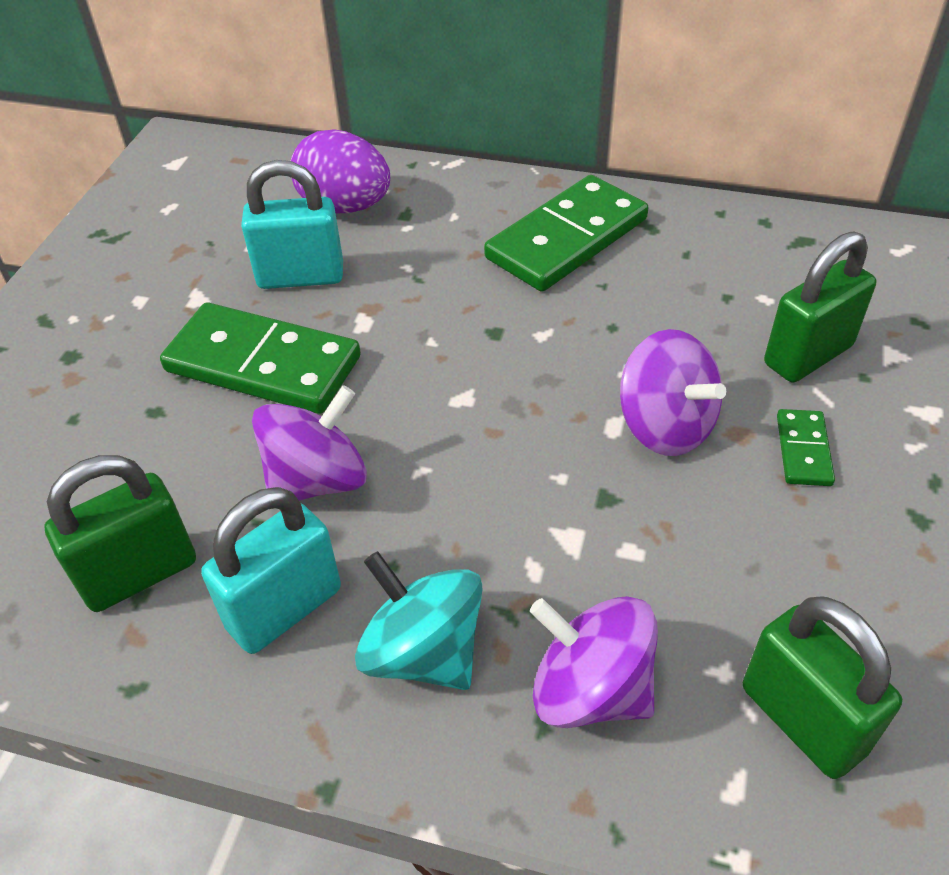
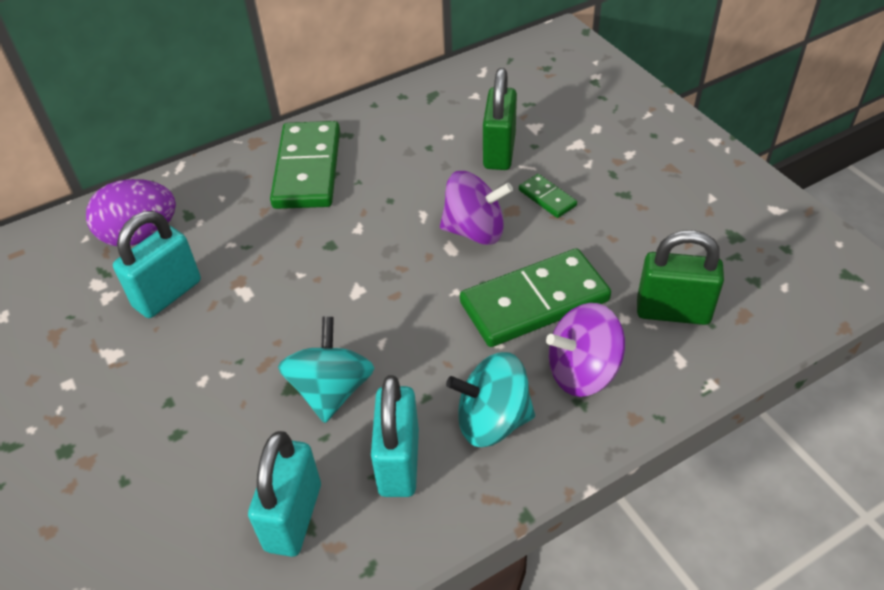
camera: 45 degrees left, 0 degrees up
(140, 574) = (293, 517): green padlock -> turquoise padlock
(263, 364) = (212, 357): green domino -> green domino (534, 301)
(317, 480) = (331, 390): purple spinning top -> turquoise spinning top

